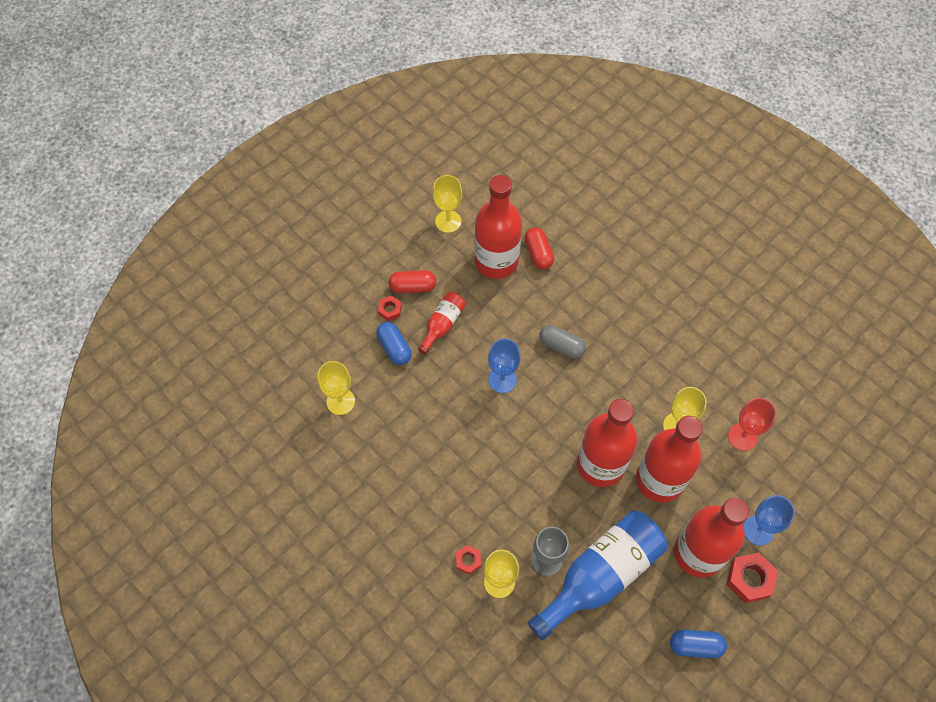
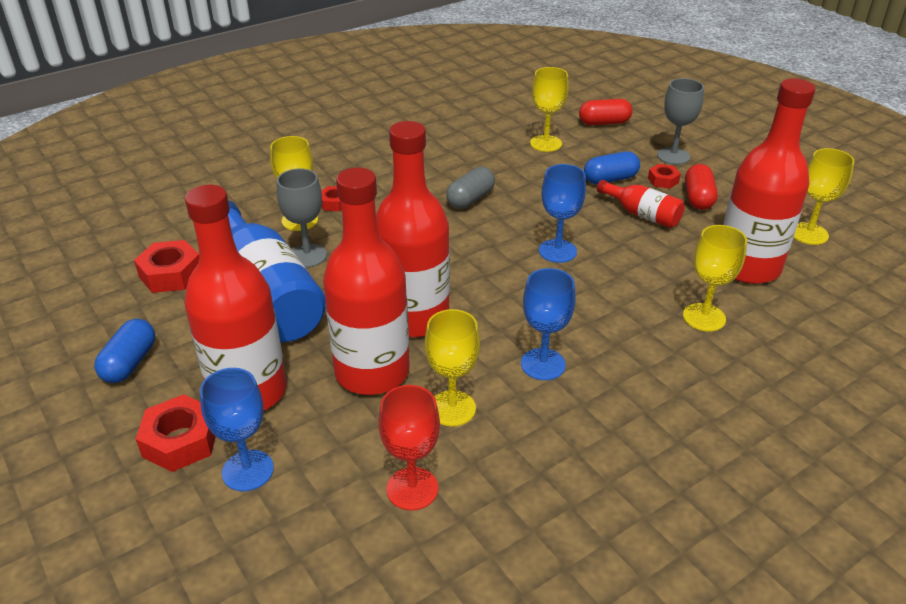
camera: 100 degrees right, 25 degrees down
(349, 302) = (673, 156): none -> grey goblet
(538, 253) = (767, 307): red capsule -> red capsule (604, 123)
(557, 289) = (704, 317): none -> yellow goblet
(561, 346) = (605, 308): grey capsule -> grey capsule (470, 199)
(593, 661) = (171, 274): none -> red nut
(625, 379) = (543, 364): none -> blue goblet

